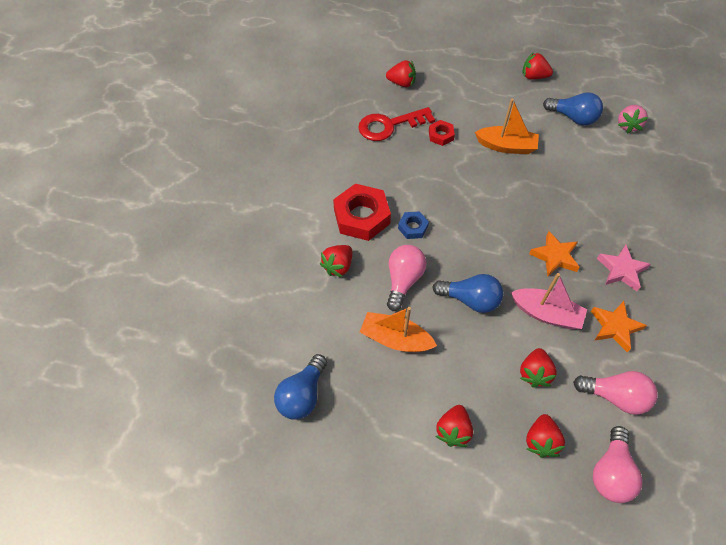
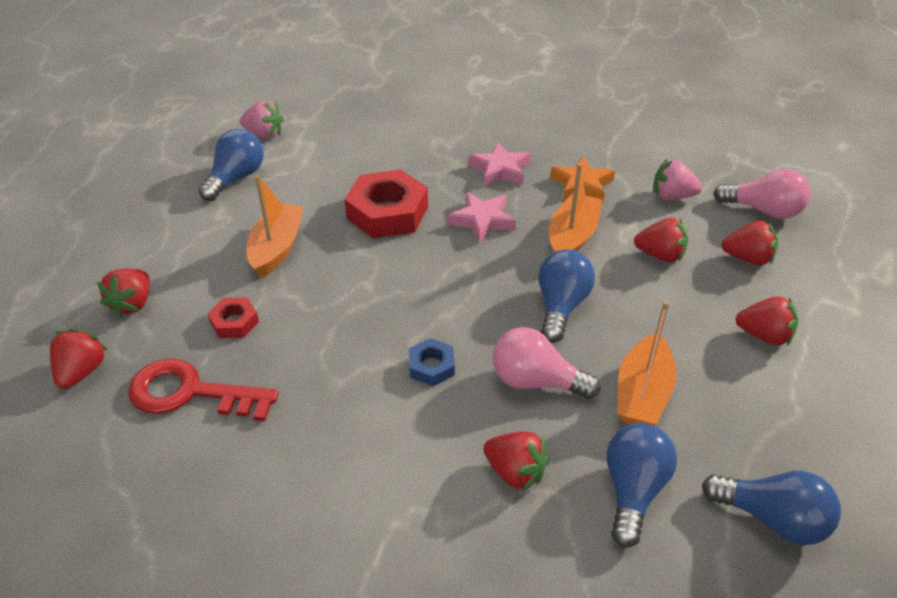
camera: 90 degrees left, 15 degrees down
(324, 323) = (633, 490): none -> blue light bulb
(361, 217) = (406, 437): red nut -> red nut (387, 212)
(389, 125) = (191, 393): red key -> red key turned 120 degrees clockwise
(534, 76) = (135, 206): red strawberry -> red strawberry (133, 304)
(546, 314) = (572, 237): pink boat -> orange boat
(554, 256) = (482, 220): orange star -> pink star
(615, 396) = (672, 196): pink light bulb -> pink strawberry

